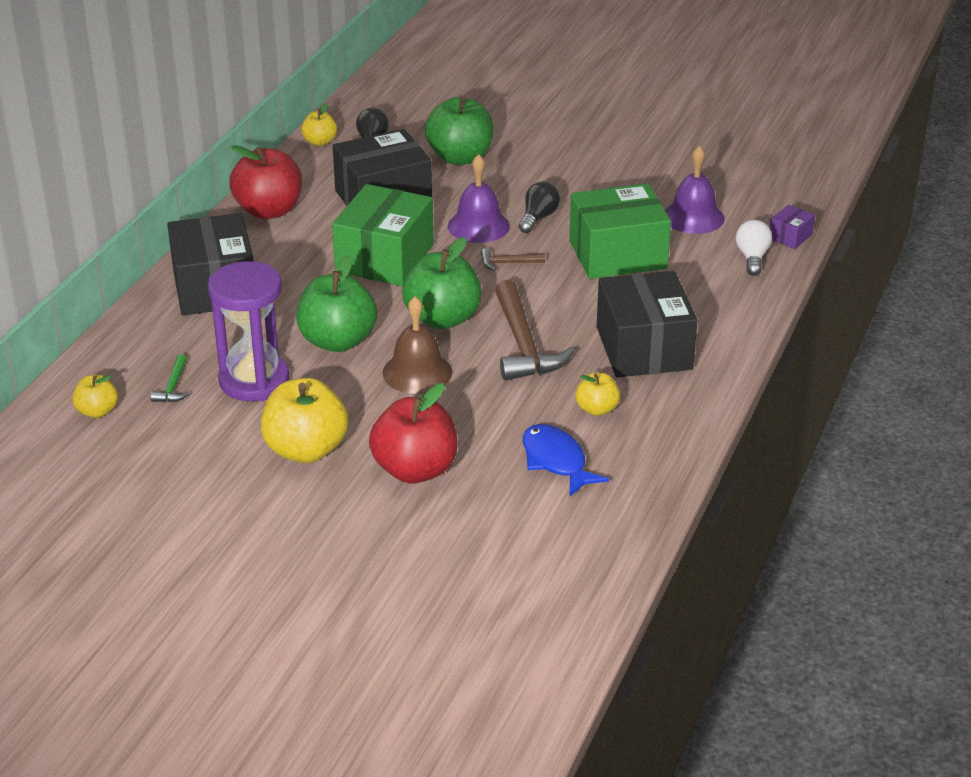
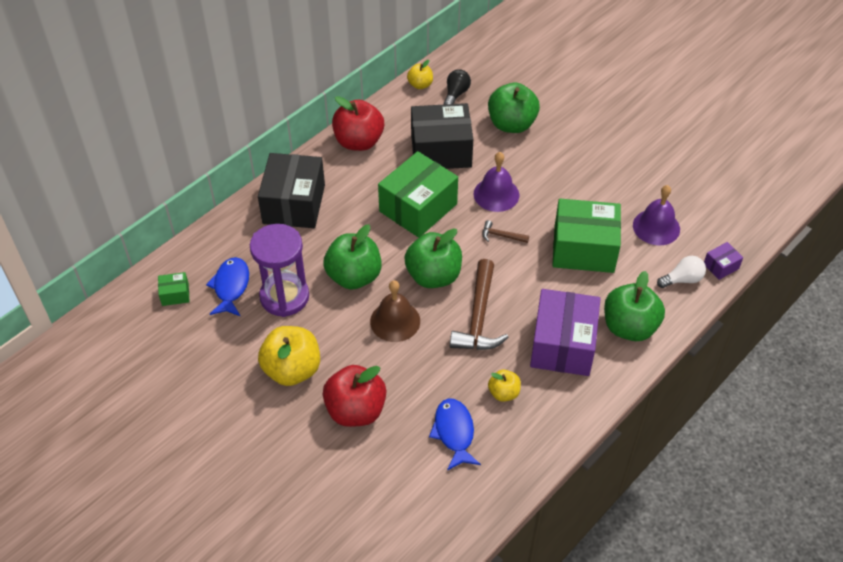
camera: 20 degrees right, 15 degrees up
(97, 411) = (175, 294): yellow apple -> green box
(173, 387) = (231, 287): green hammer -> blue fish
(538, 218) = (542, 198): black light bulb -> none
(643, 348) = (562, 345): black box -> purple box
(715, 314) = (629, 327): none -> green apple
(752, 258) = (682, 279): white light bulb -> white light bulb turned 45 degrees clockwise

